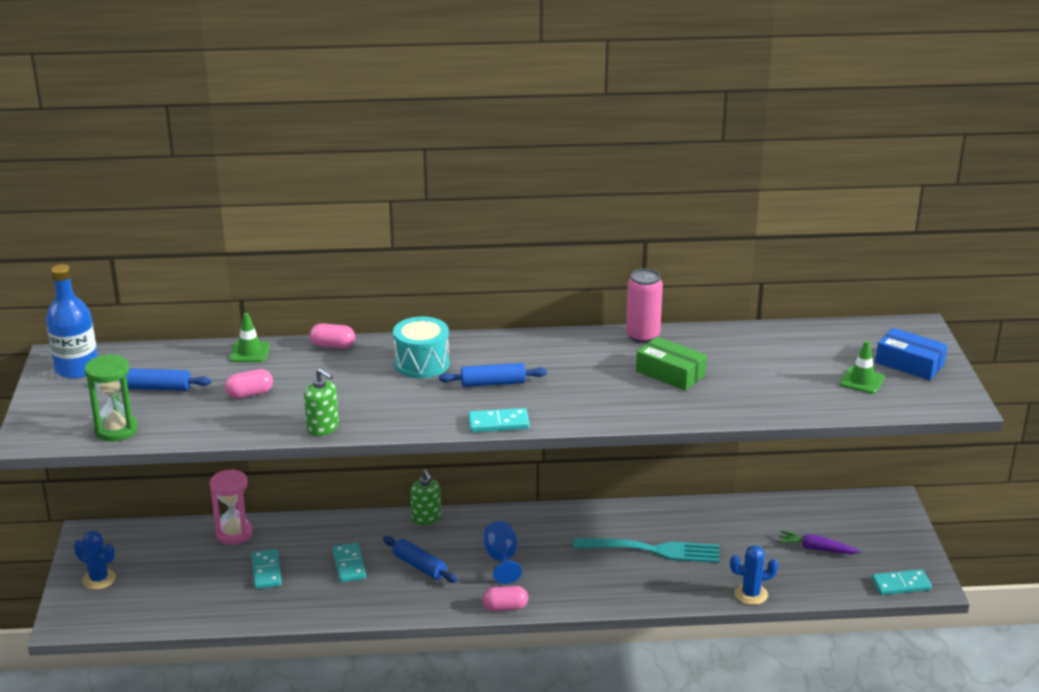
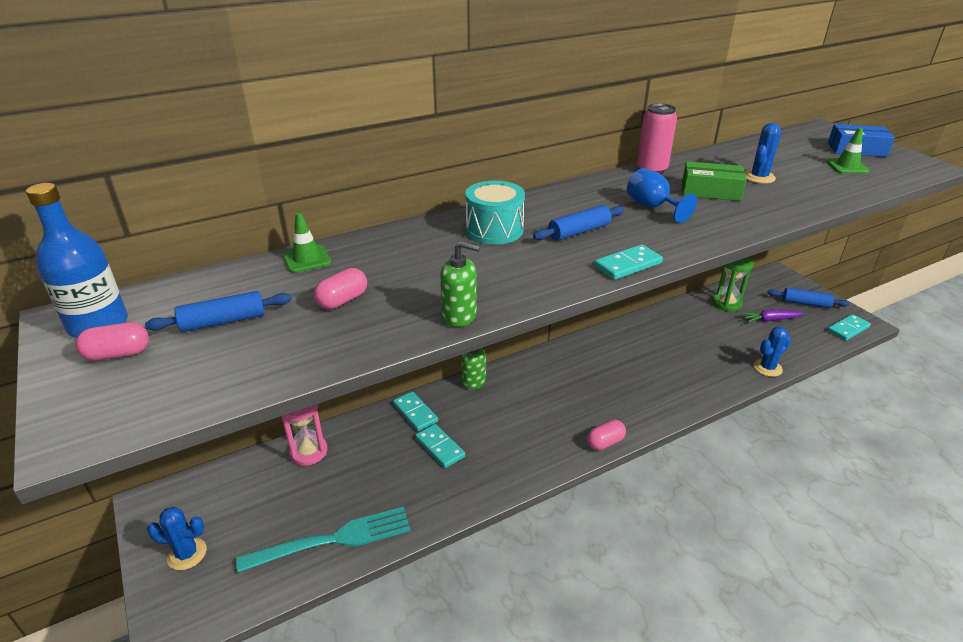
camera: 25 degrees left, 5 degrees up
(116, 430) = (200, 388): green hourglass -> green hourglass (726, 303)
(266, 571) = (365, 481): turquoise domino -> turquoise domino (415, 413)
(333, 346) = (391, 234): pink capsule -> pink capsule (118, 354)
(419, 566) = (503, 428): blue rolling pin -> blue rolling pin (806, 303)
(501, 560) = (565, 399): blue goblet -> blue goblet (652, 207)
(651, 550) = (667, 355): turquoise fork -> turquoise fork (332, 540)
(743, 370) = (759, 177): none -> blue cactus

